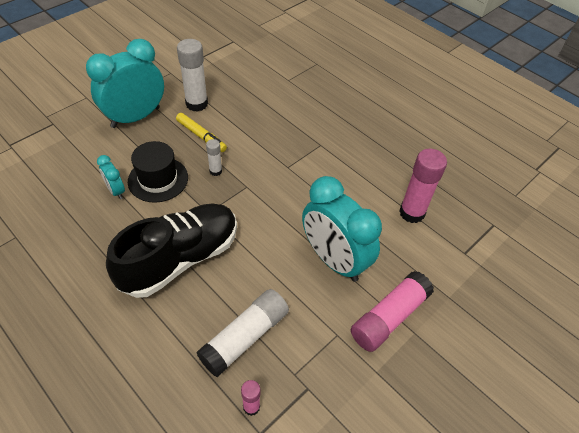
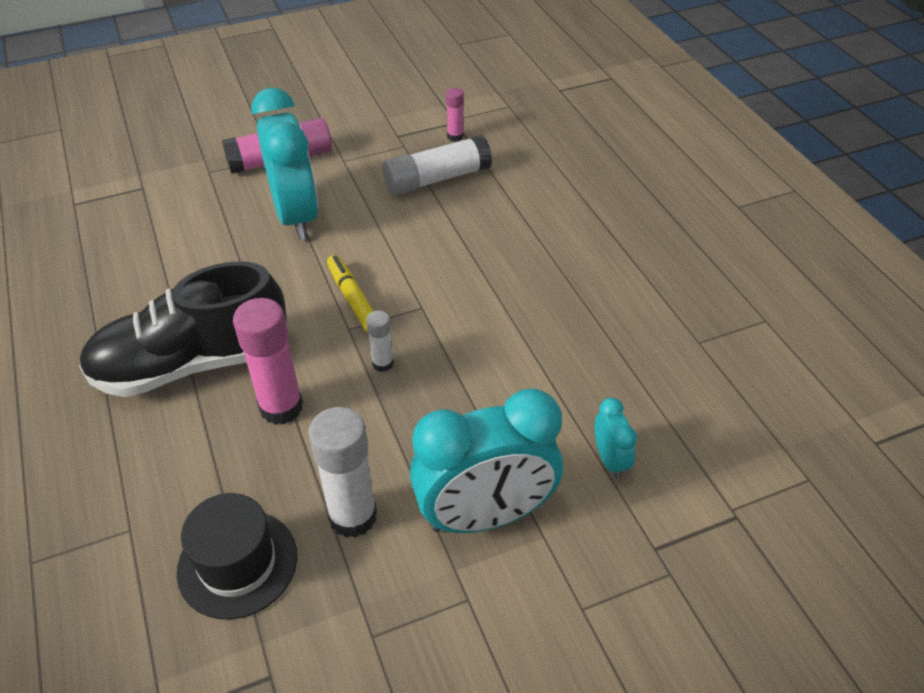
camera: 155 degrees left, 5 degrees down
(116, 191) = (548, 372): turquoise clock -> turquoise clock (610, 460)
(158, 179) = (478, 374): black hat -> black hat (237, 563)
(180, 259) = (480, 261): black shoe -> black shoe (192, 363)
(201, 136) = (376, 436): yellow marker -> yellow marker (353, 299)
(412, 213) = (155, 239): pink glue stick -> pink glue stick (281, 407)

